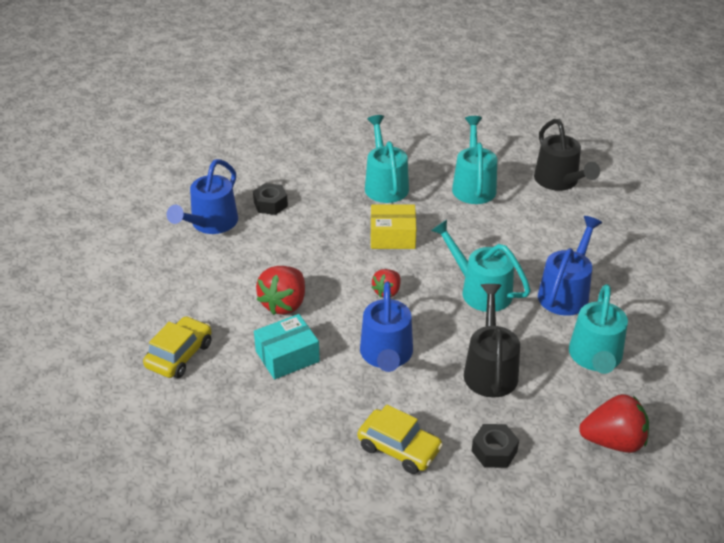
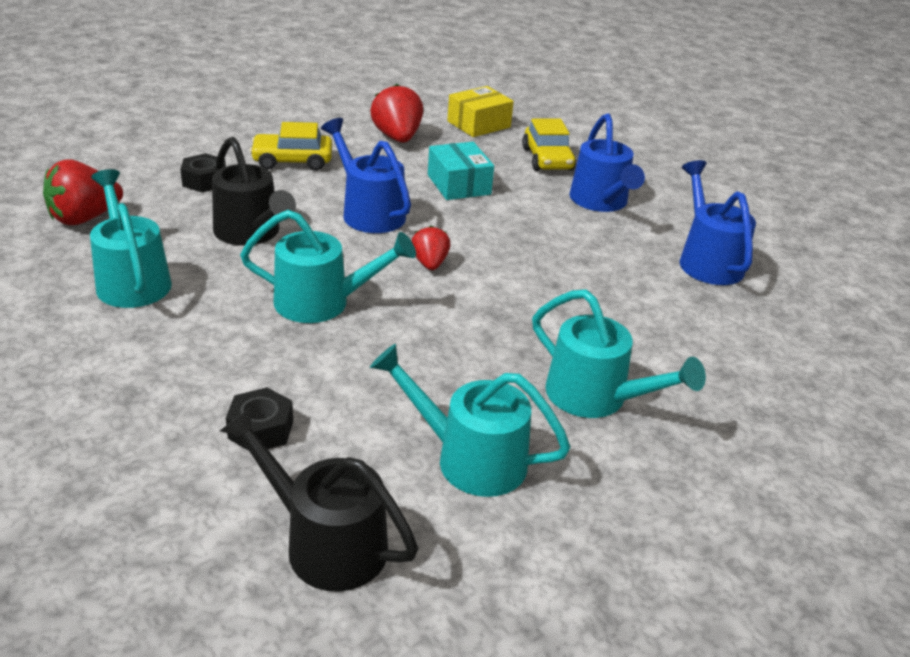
camera: 140 degrees right, 5 degrees down
(270, 204) = (687, 307): black nut -> black nut (260, 429)
(284, 304) = (518, 218): red strawberry -> red strawberry (397, 138)
(287, 356) = (459, 184): turquoise box -> turquoise box turned 45 degrees counterclockwise
(392, 236) = (495, 326): yellow box -> yellow box (478, 124)
(473, 185) = (468, 458): turquoise watering can -> turquoise watering can turned 150 degrees clockwise
(566, 292) = (205, 340): blue watering can -> blue watering can (601, 202)

